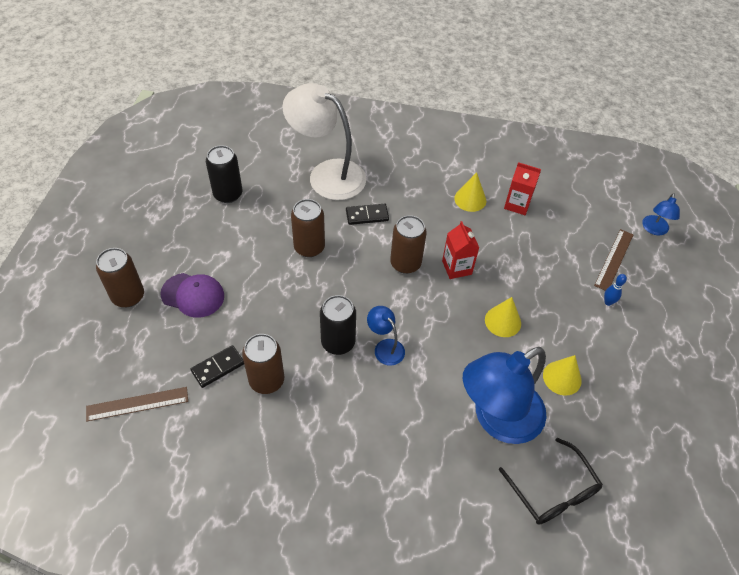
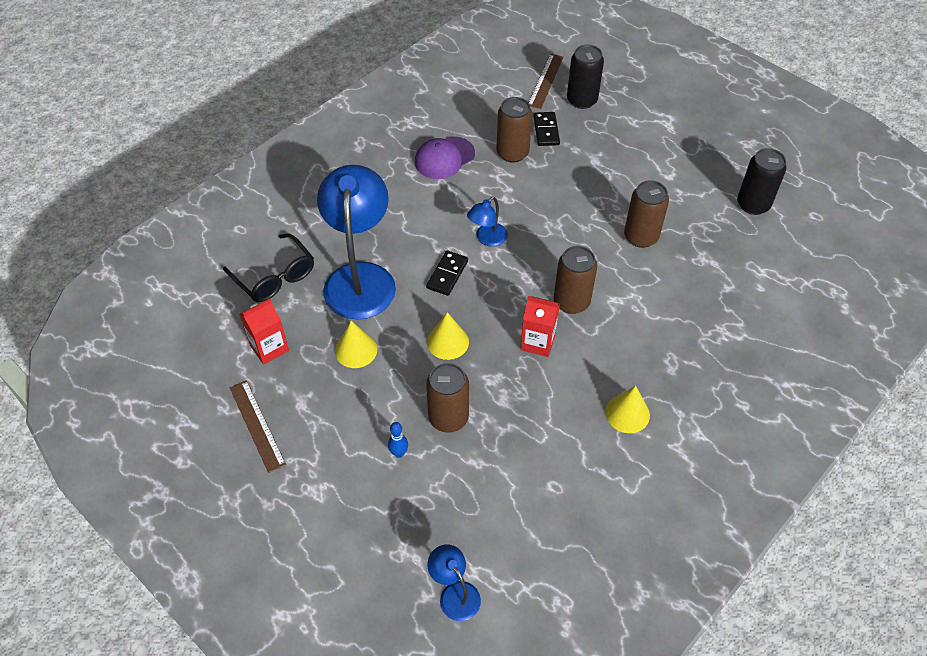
camera: 125 degrees right, 0 degrees up
(128, 296) = (657, 103): brown can -> brown can (448, 418)
(193, 295) = (633, 140): purple cap -> purple cap (444, 158)
(327, 174) = (743, 297): white lamp -> none
(338, 342) = (516, 210): black can -> black can (582, 100)
(367, 215) = (658, 302): black domino -> black domino (447, 274)
(385, 347) = (487, 239): blue lamp -> blue lamp turned 135 degrees clockwise
(517, 204) = (590, 459): red carton -> red carton (269, 348)
(553, 491) = (275, 277): black glasses -> black glasses turned 135 degrees counterclockwise
(614, 259) = (445, 505): brown ruler -> brown ruler (257, 425)

